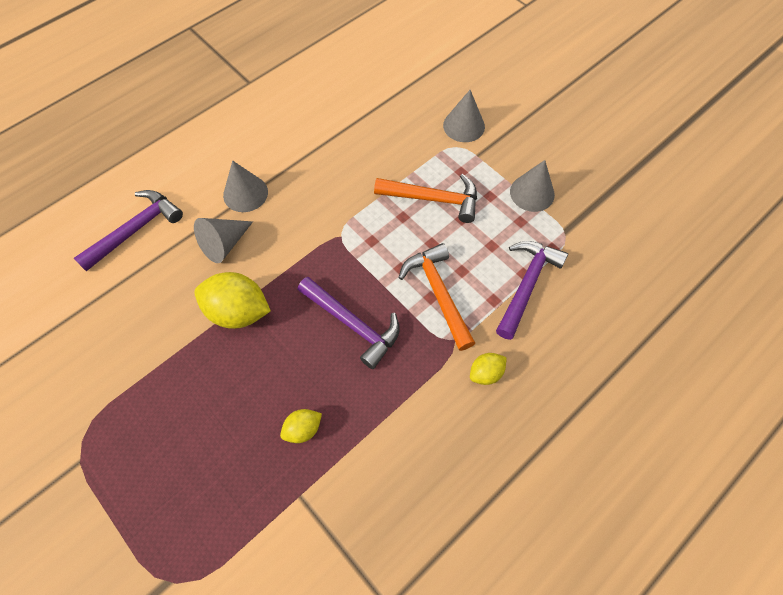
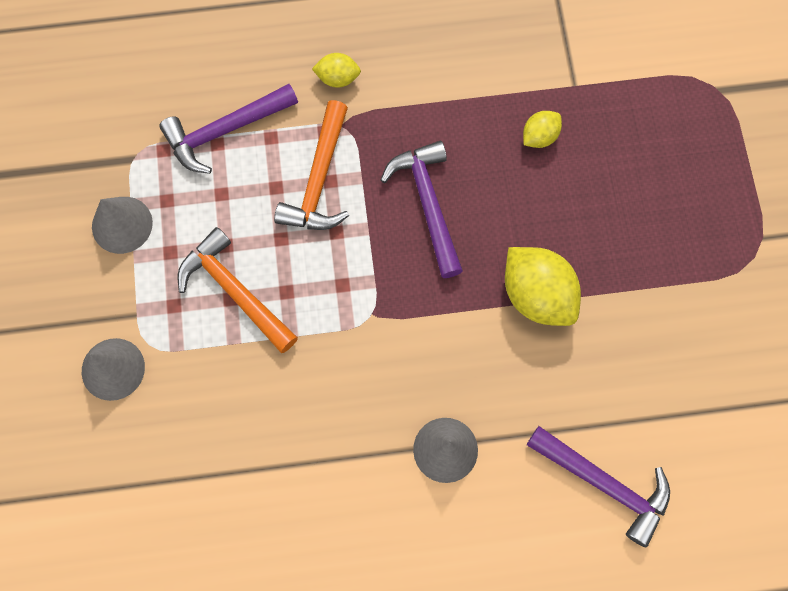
camera: 145 degrees left, 10 degrees up
(135, 230) = (604, 484): purple hammer -> purple hammer turned 135 degrees counterclockwise
(224, 244) = (508, 391): grey cone -> none
(303, 429) = (539, 136): yellow lemon -> yellow lemon turned 45 degrees counterclockwise

